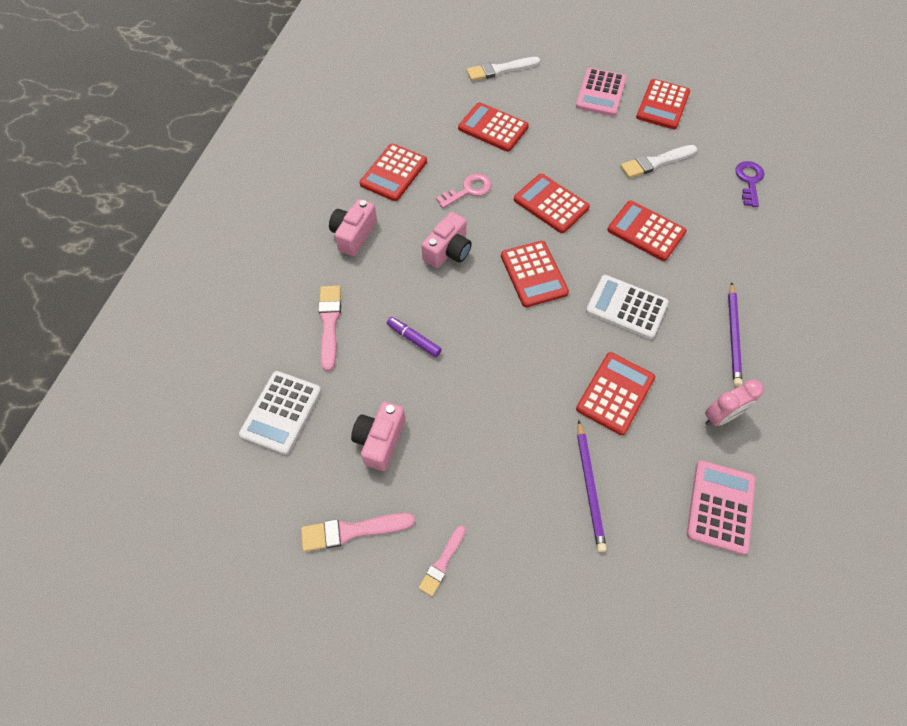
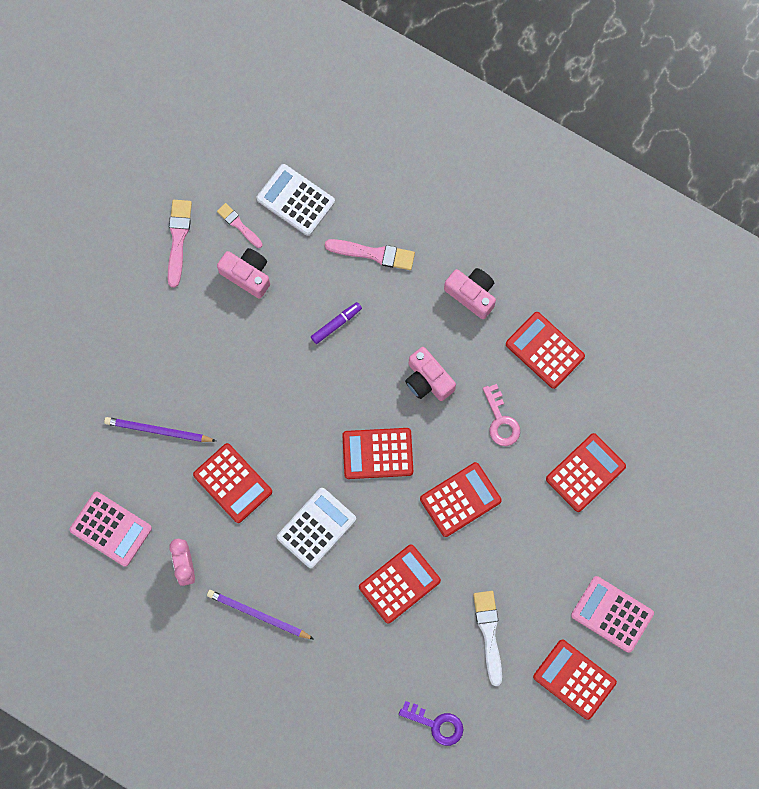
camera: 105 degrees right, 15 degrees up
(442, 562) = (134, 300): pink brush -> pink brush (238, 225)
(500, 70) = (680, 509): white brush -> none

